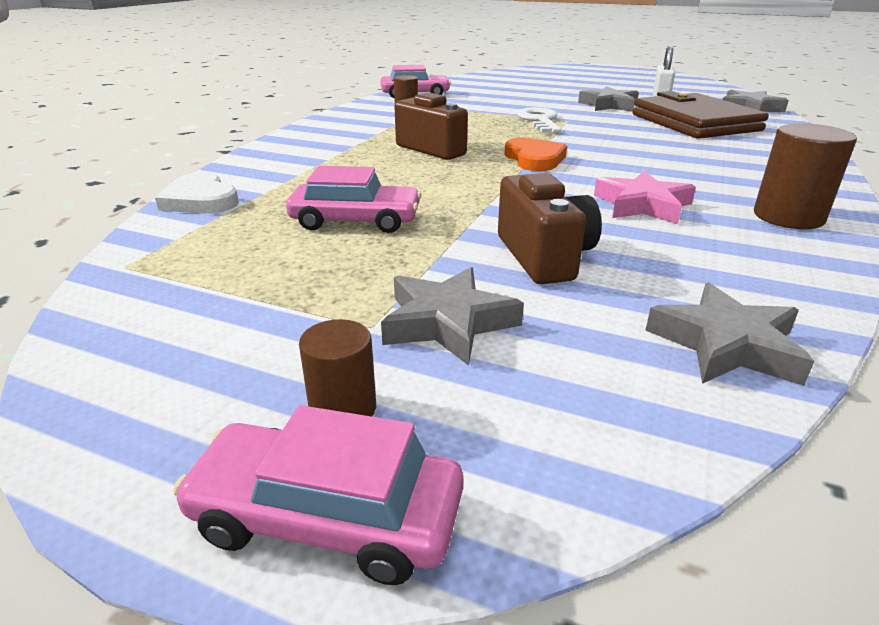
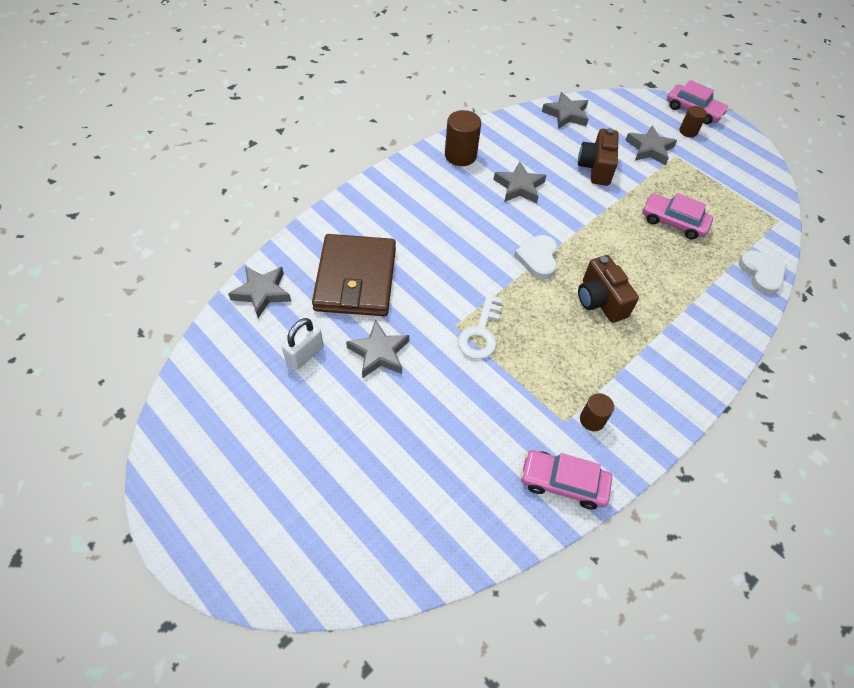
camera: 160 degrees left, 25 degrees up
(534, 159) = (538, 258): orange heart -> white heart
(642, 205) = (519, 187): pink star -> grey star

